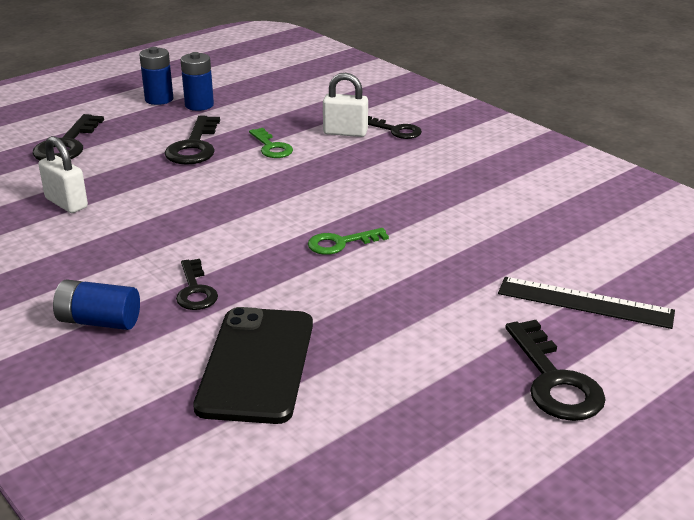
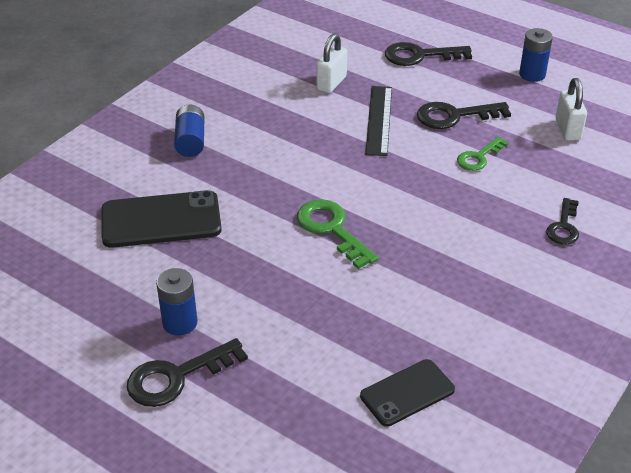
camera: 75 degrees right, 10 degrees up
(195, 290) = (239, 172): black key -> none
(199, 105) = (536, 98): blue battery -> blue battery (180, 323)
(340, 243) = (332, 229): green key -> green key, size x1.54
(345, 132) = (537, 195): white padlock -> white padlock (568, 129)
(585, 302) = (293, 391): black ruler -> black ruler (379, 120)
(594, 240) = (407, 393): none -> black phone

